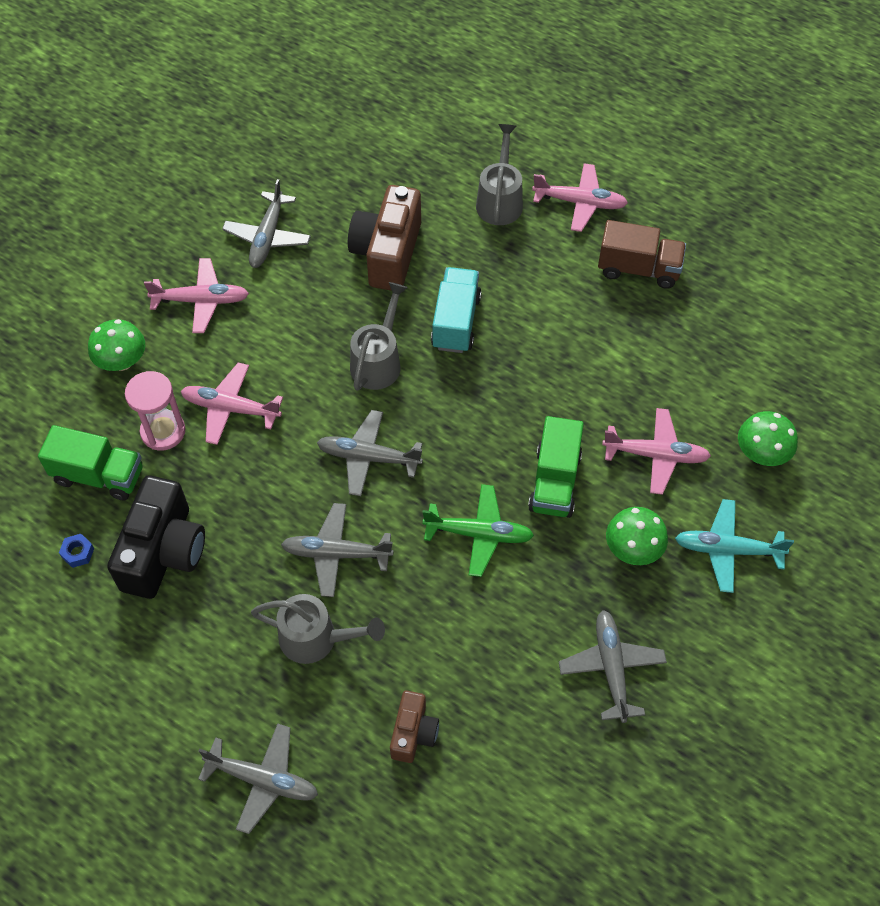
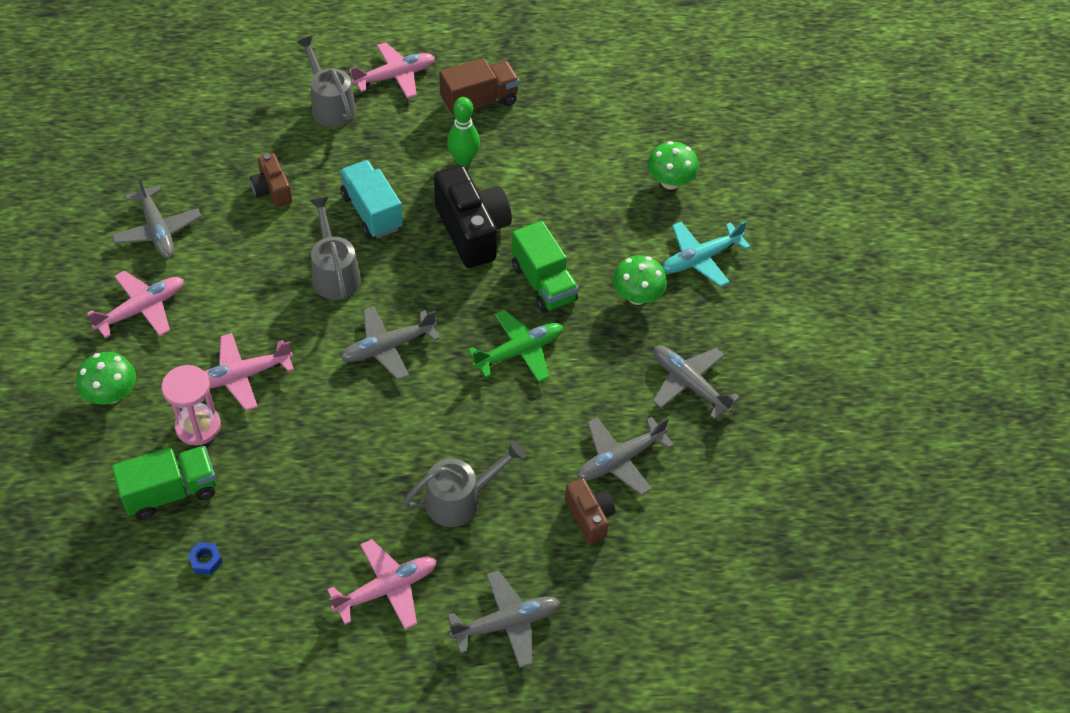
camera: 40 degrees left, 5 degrees down
(164, 552) = (280, 514): black camera -> black camera (472, 231)
(336, 554) = (423, 430): grey plane -> grey plane (620, 460)
(387, 253) = (272, 190): brown camera -> brown camera, size x0.55
(577, 318) = (463, 160): none -> green bowling pin
(655, 455) = (599, 224): pink plane -> pink plane (386, 589)

